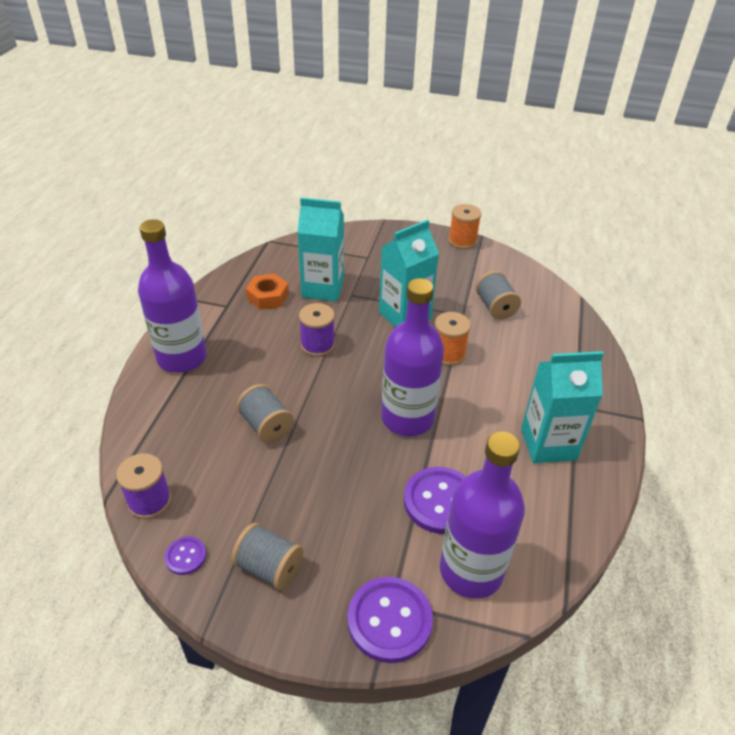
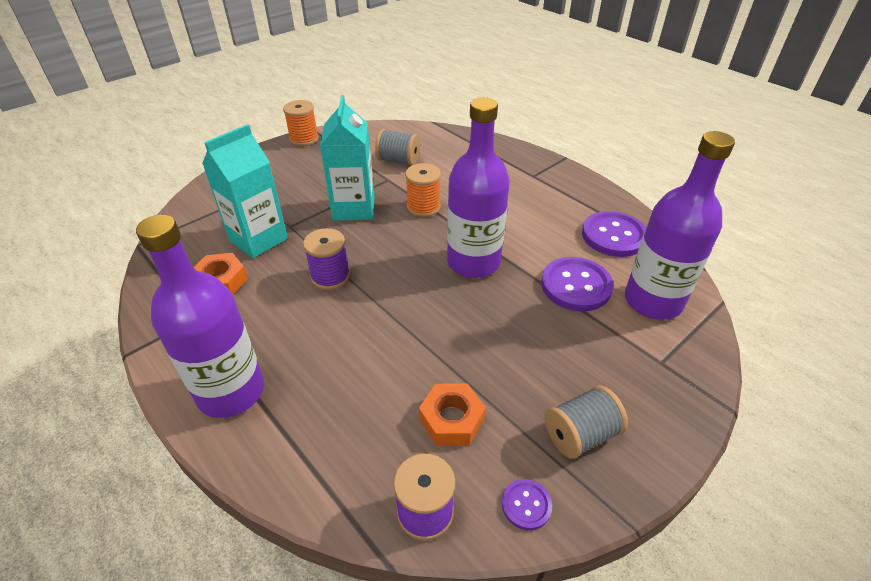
camera: 55 degrees left, 0 degrees up
(232, 480) = (451, 419): none -> orange nut
(266, 425) = (400, 360): grey spool -> none
(389, 620) = (678, 372): purple button -> purple button (613, 236)
(548, 444) = (559, 205): turquoise carton -> none

